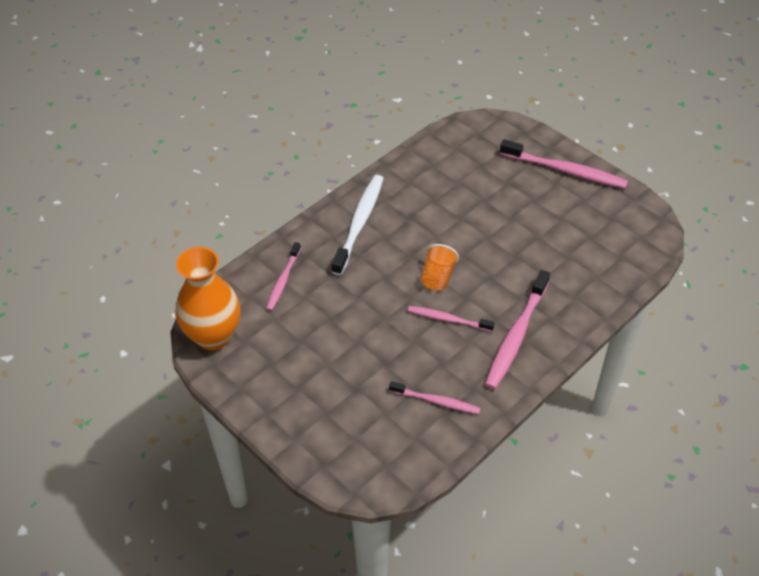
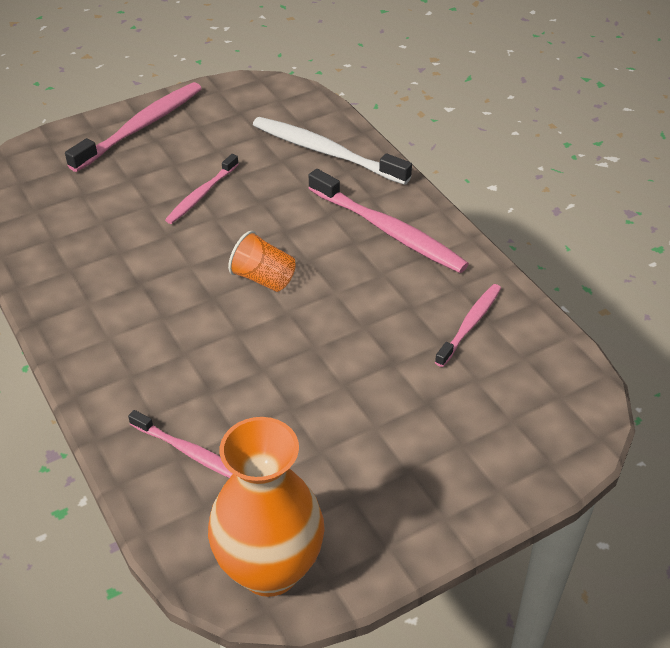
camera: 75 degrees left, 5 degrees down
(359, 223) = (119, 339): white toothbrush -> white toothbrush (325, 152)
(448, 319) = (340, 284): pink toothbrush -> pink toothbrush (201, 195)

